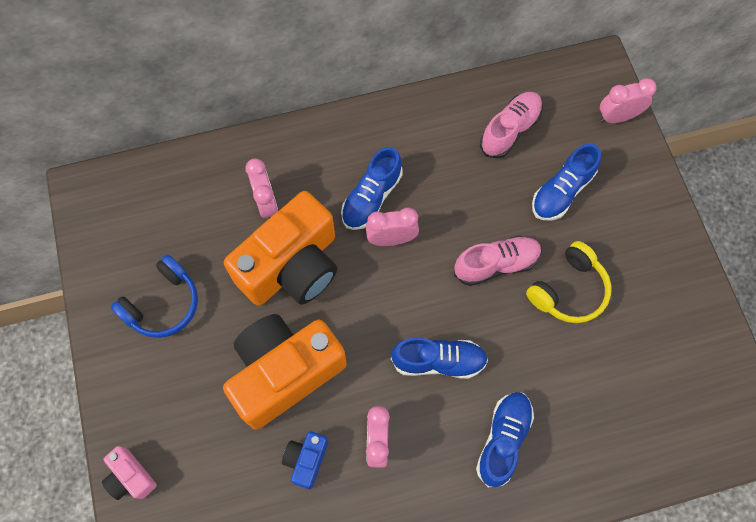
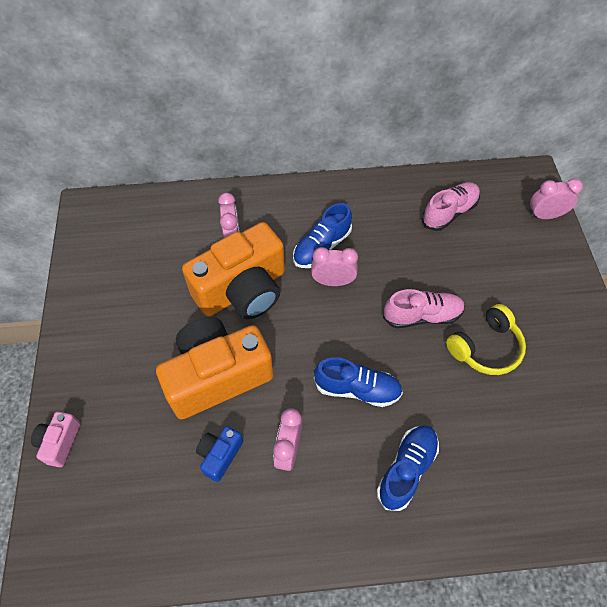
camera: 10 degrees right, 10 degrees down
(131, 477) = (60, 442): pink camera -> pink camera turned 45 degrees clockwise
(163, 304) = (127, 303): blue headphones -> none
(561, 191) = (488, 266): blue shoe -> none

